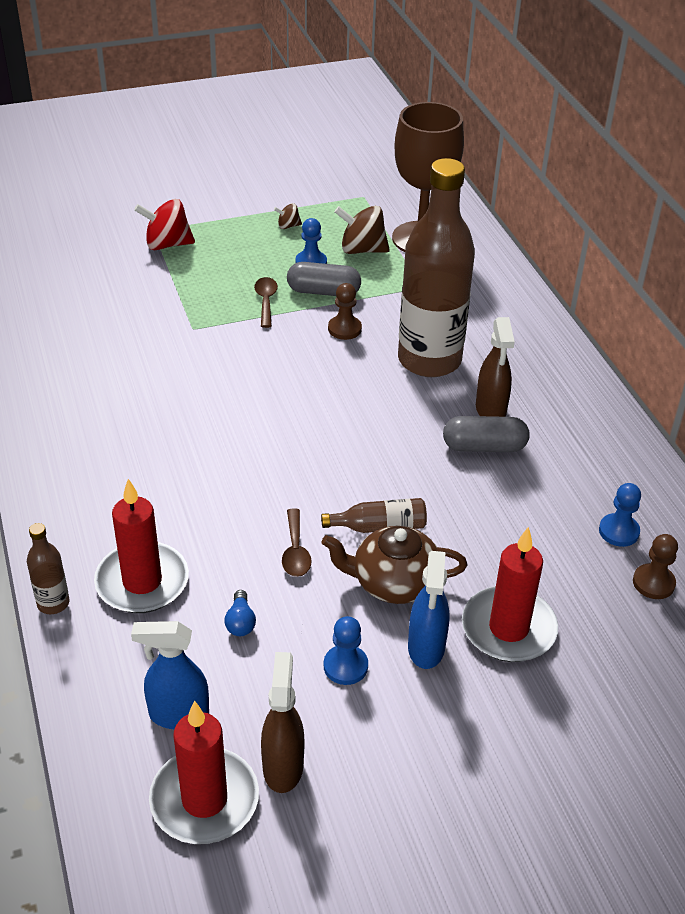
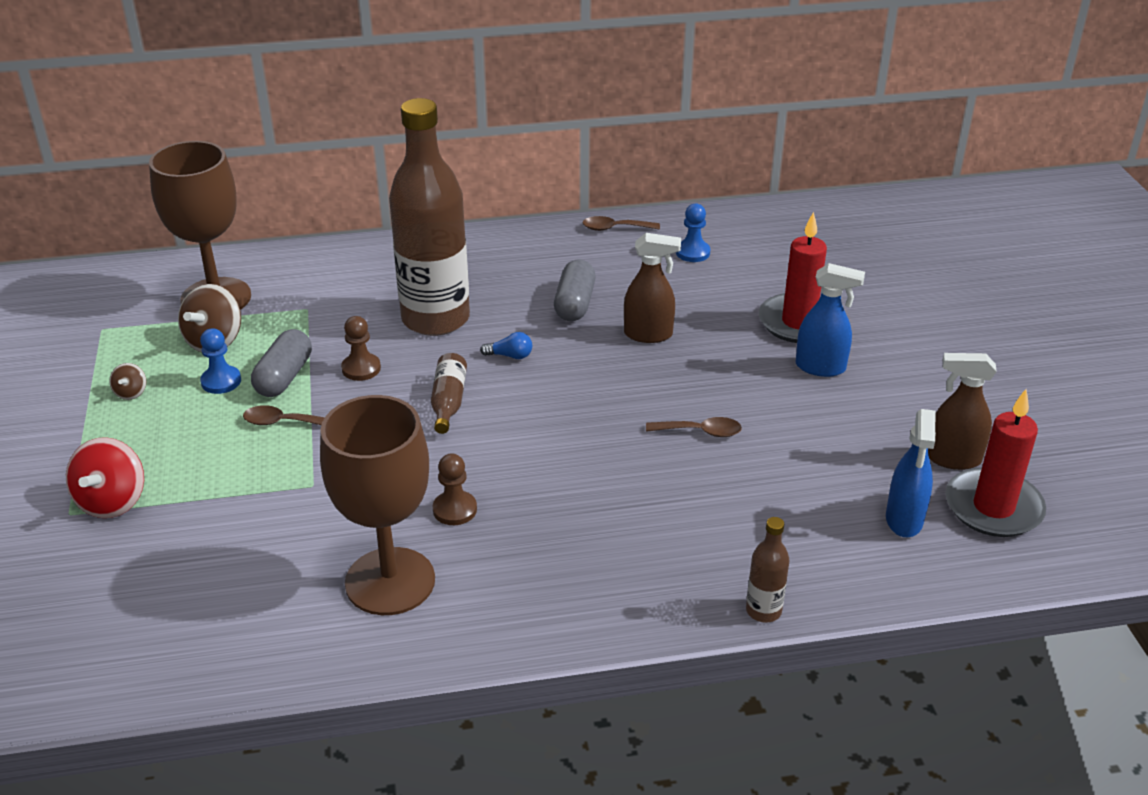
camera: 80 degrees left, 5 degrees down
(89, 383) = (390, 581): none -> brown goblet
(142, 582) = (735, 540): red candle -> none
(240, 622) = (791, 474): blue light bulb -> blue light bulb (510, 356)
(345, 666) = (842, 414): blue pawn -> none
(379, 526) = (672, 377): brown bottle -> brown bottle (448, 402)
(393, 582) = (744, 376): brown teapot -> none
(490, 410) = (523, 293): brown spray bottle -> brown spray bottle (648, 334)
(641, 465) = (614, 228): none -> brown spoon
(653, 583) = (751, 247): brown pawn -> brown pawn (455, 510)

